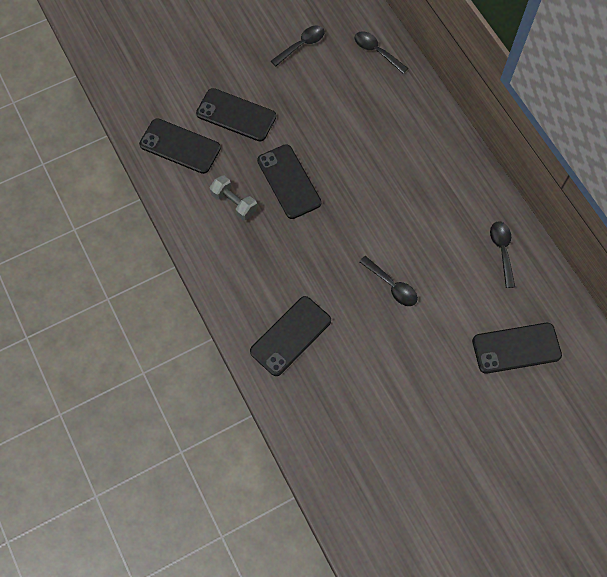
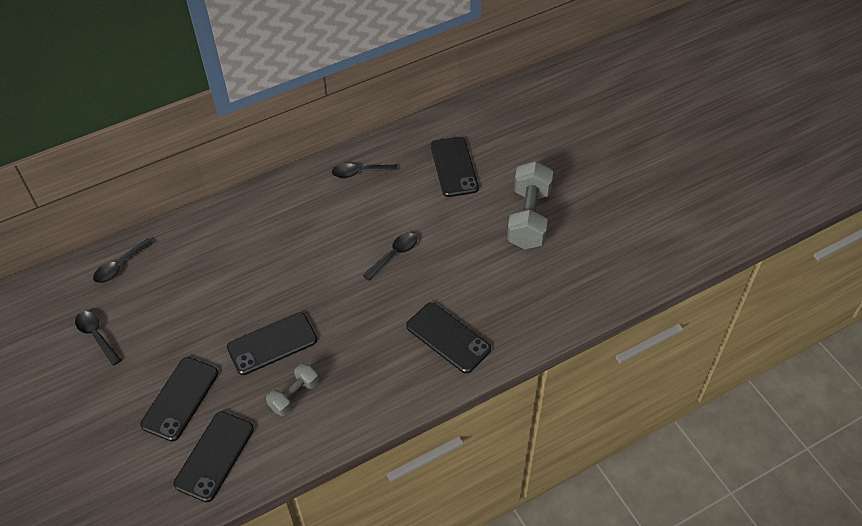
camera: 90 degrees left, 15 degrees down
(445, 426) = (528, 218): none -> grey dumbbell

